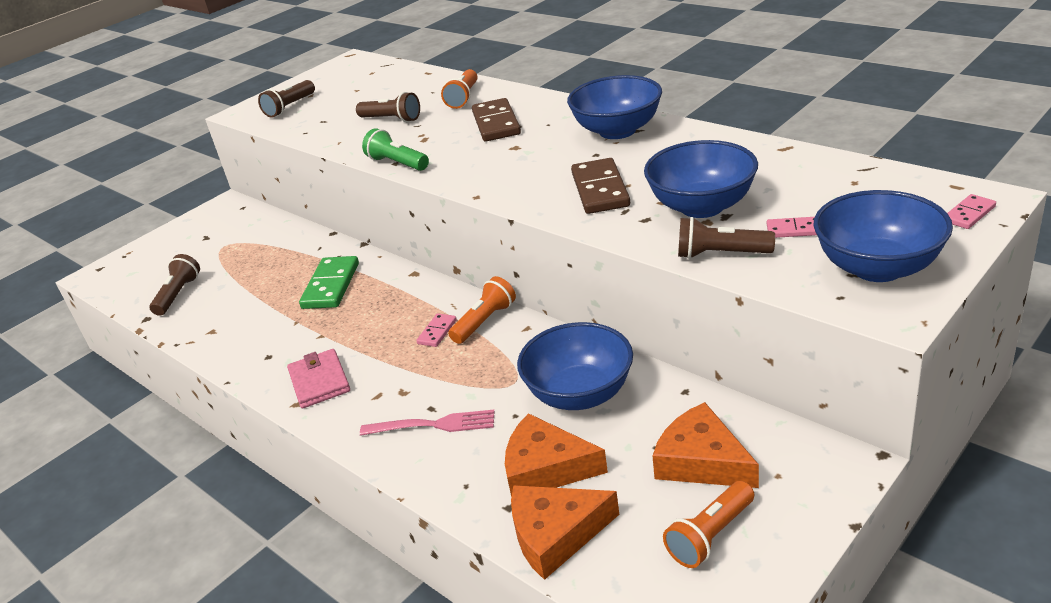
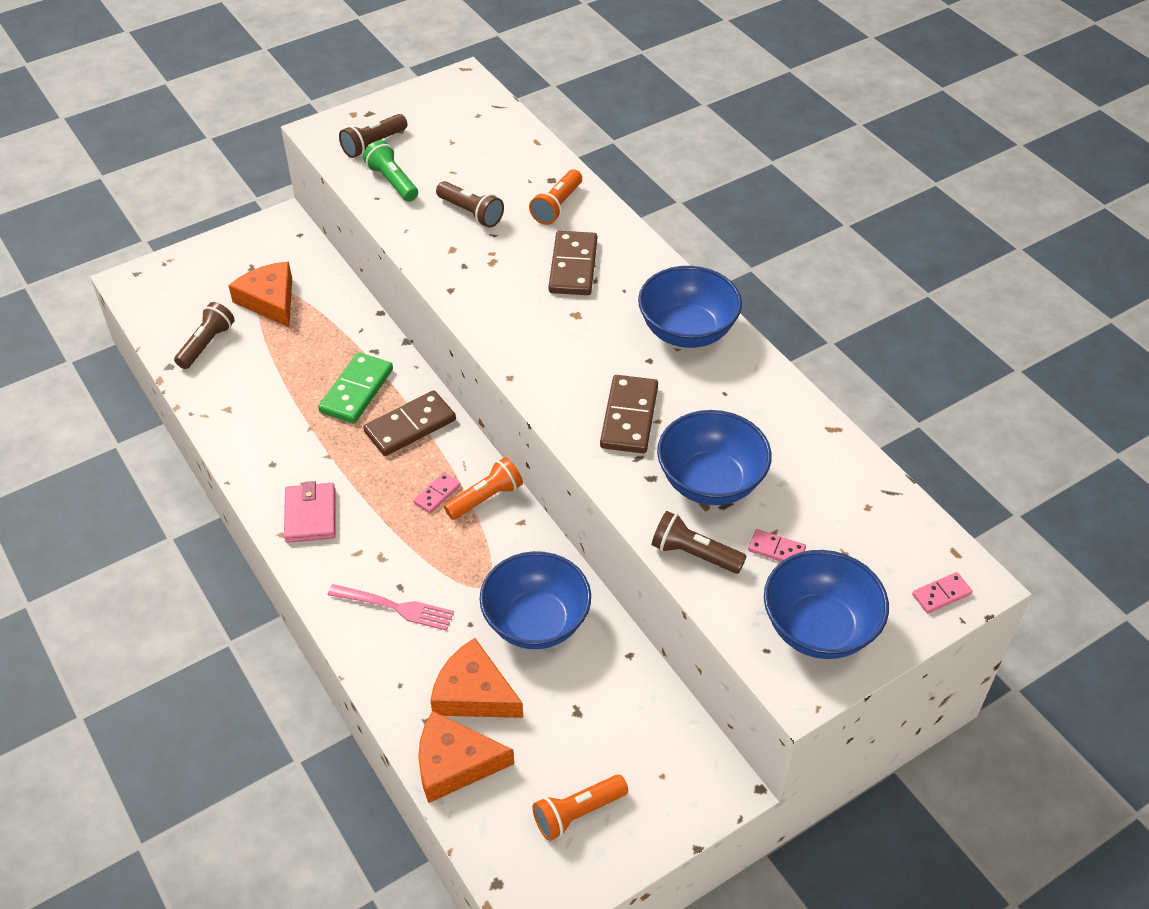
camera: 10 degrees right, 15 degrees up
(391, 294) = (410, 426): none -> brown domino
(397, 163) = (452, 292): green flashlight -> green flashlight (392, 181)
(701, 461) = (606, 736): orange cheese -> orange cheese (269, 300)

